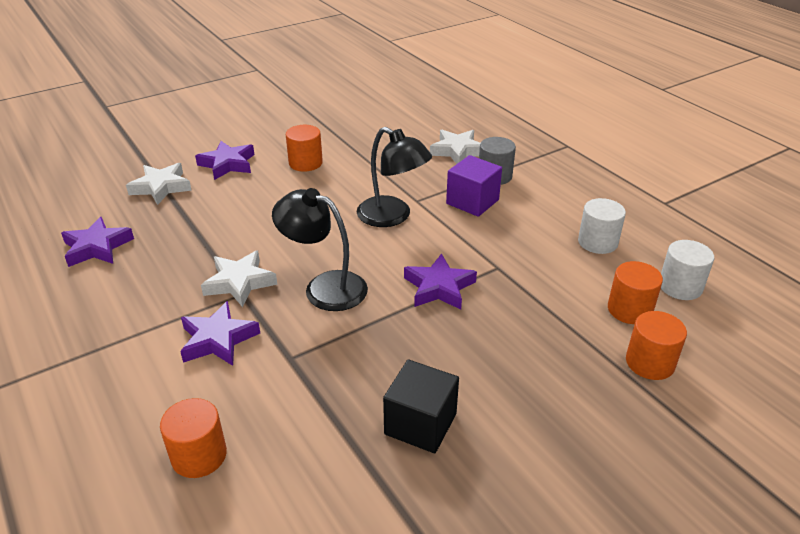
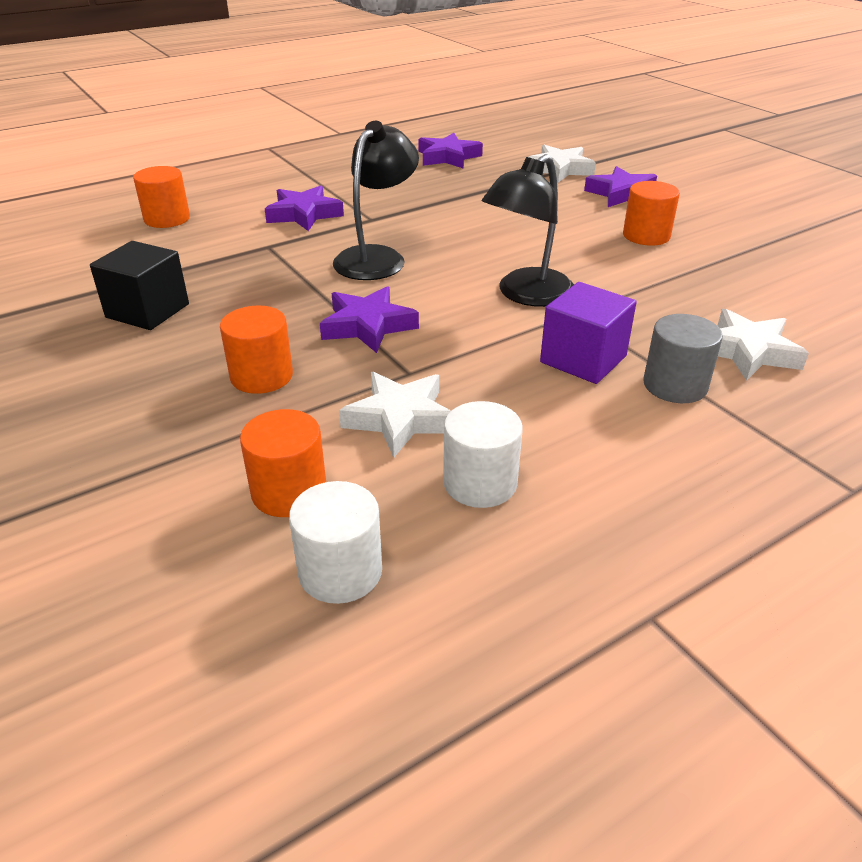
camera: 90 degrees right, 0 degrees up
(239, 282) = (389, 217): white star -> white star (400, 419)
(650, 362) = (165, 492): orange cylinder -> orange cylinder (261, 376)

